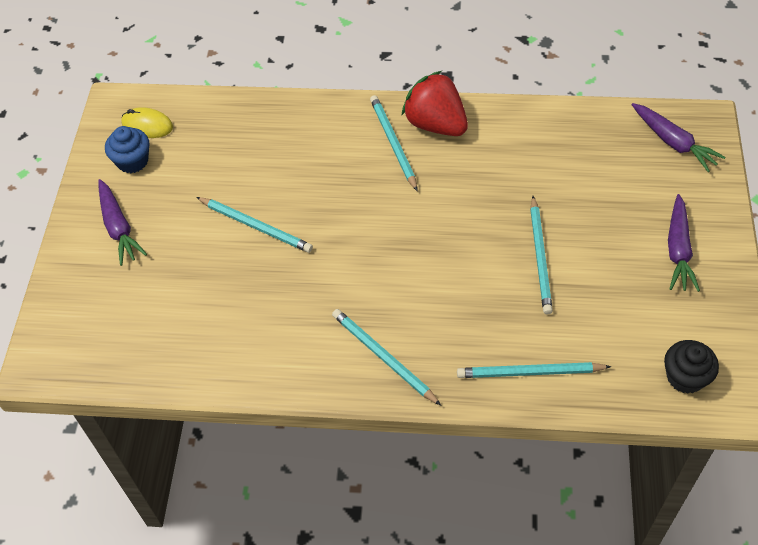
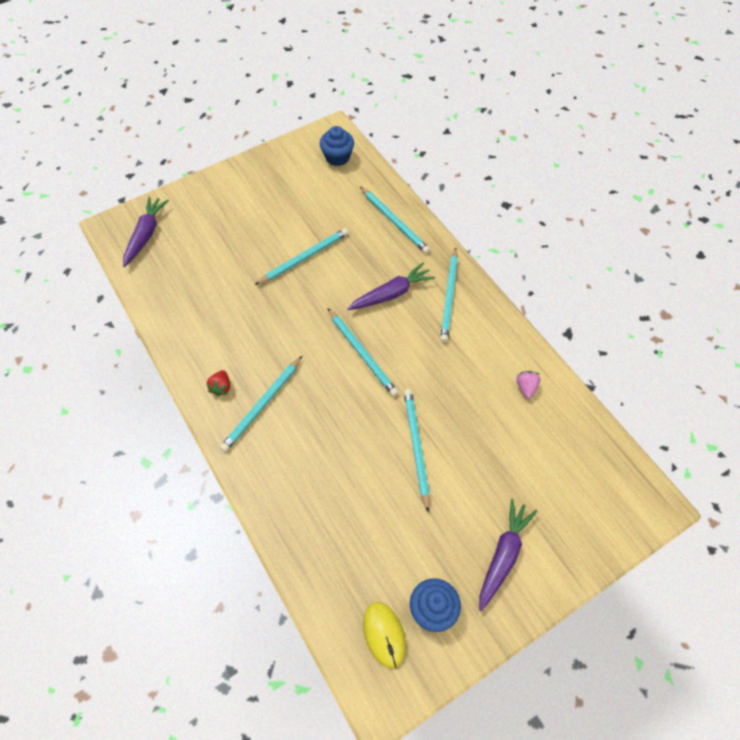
camera: 130 degrees left, 5 degrees up
(227, 350) = (526, 387): none -> pink strawberry
(381, 241) = (362, 353): none -> turquoise pencil
(436, 124) = (221, 387): red strawberry -> red strawberry, size x0.42
(678, 249) = (244, 195): purple carrot -> purple carrot (391, 293)
(685, 377) = (337, 157): black cupcake -> blue cupcake

